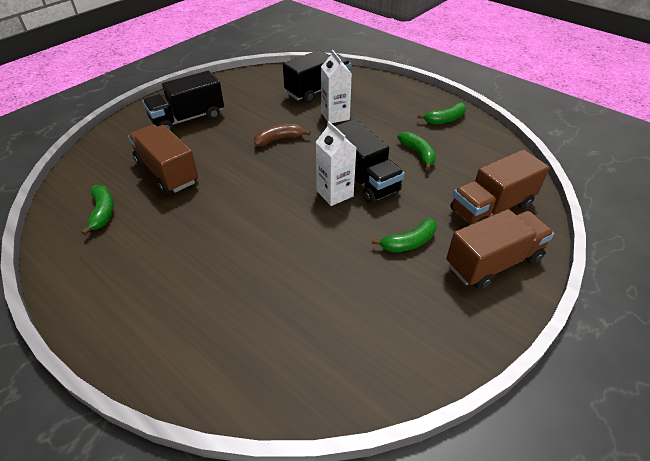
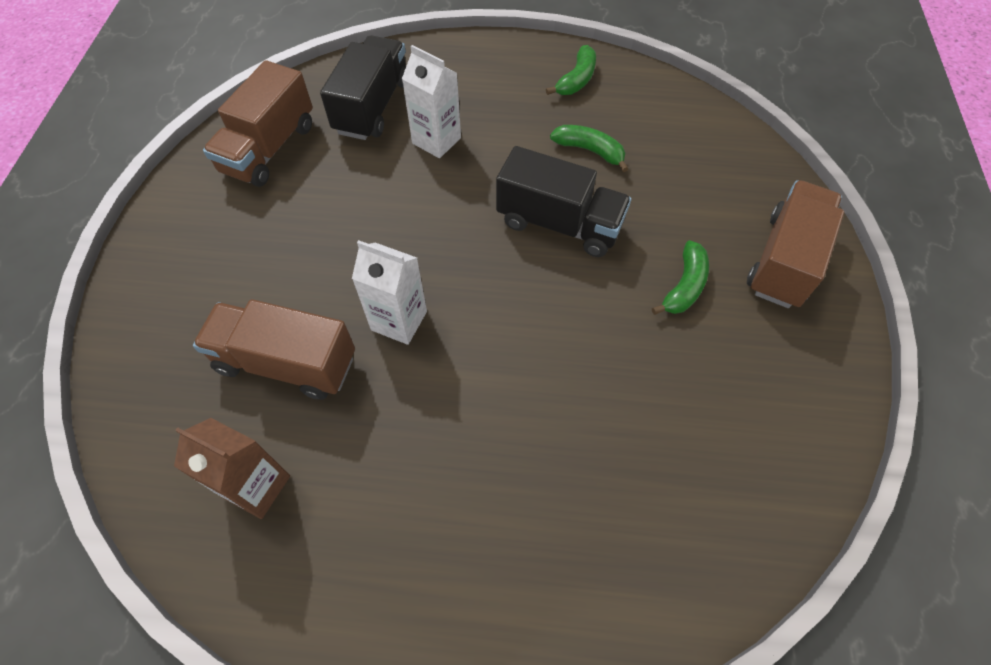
camera: 35 degrees left, 15 degrees up
(102, 212) = (256, 486): green banana -> brown carton
(188, 119) = (223, 253): black truck -> none
(279, 139) = (396, 219): brown banana -> none
(334, 193) = (545, 266): white carton -> white carton (399, 320)
(491, 208) = (727, 187): brown truck -> brown truck (269, 148)

